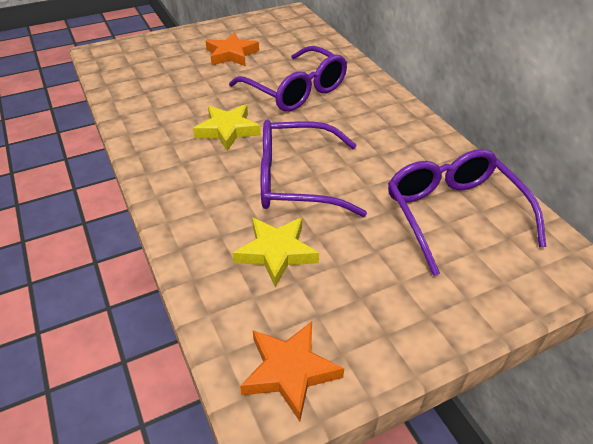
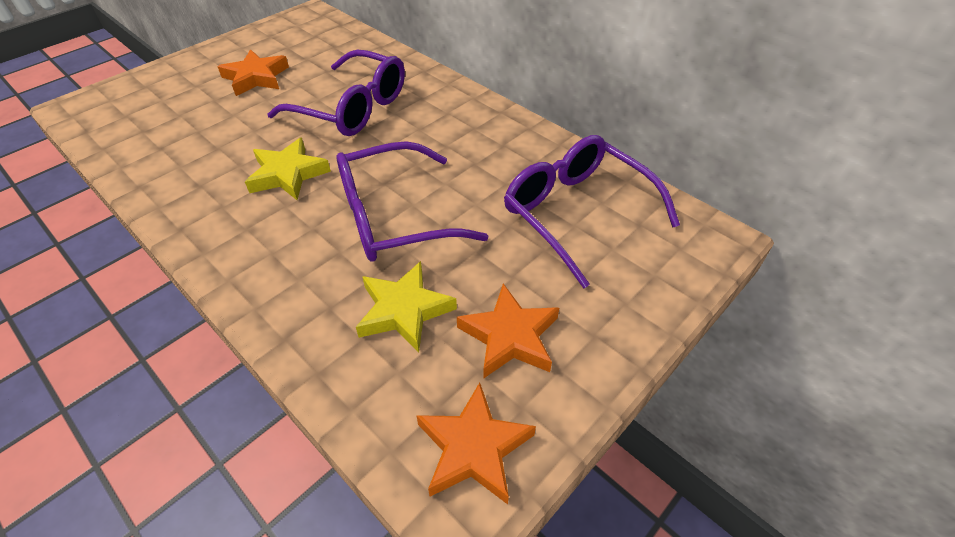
camera: 20 degrees left, 5 degrees up
(353, 296) = (509, 336): none -> orange star

